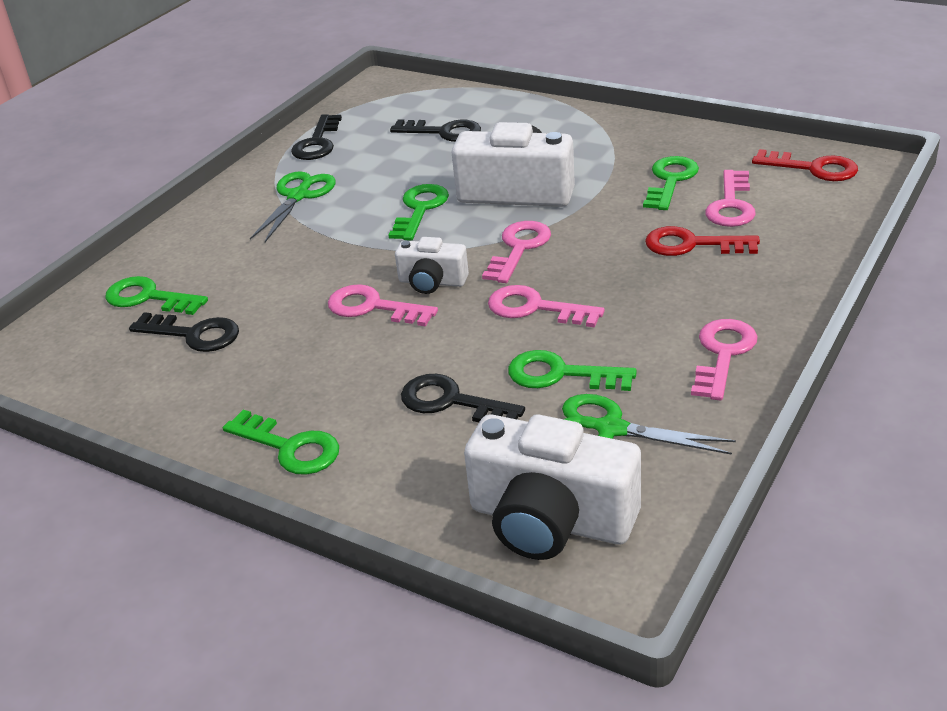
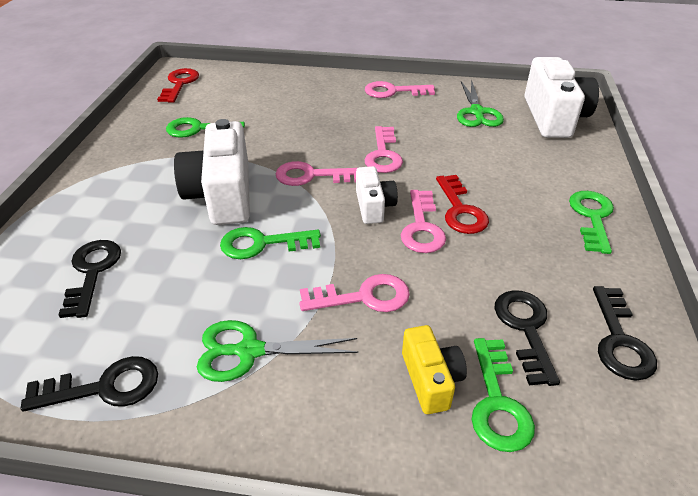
camera: 115 degrees left, 5 degrees up
(197, 271) = (431, 379): none -> yellow camera
(452, 402) = (497, 165): black key -> black key (619, 340)
(561, 374) = (444, 134): green key -> none
(692, 245) = (285, 112): red key -> red key (460, 210)
(731, 205) = (231, 105): pink key -> pink key (363, 297)

